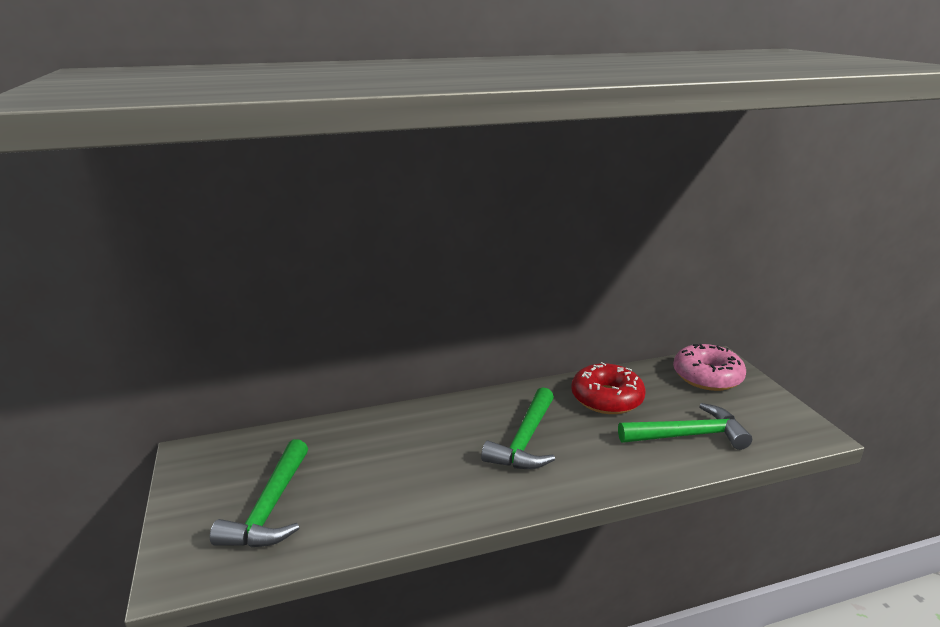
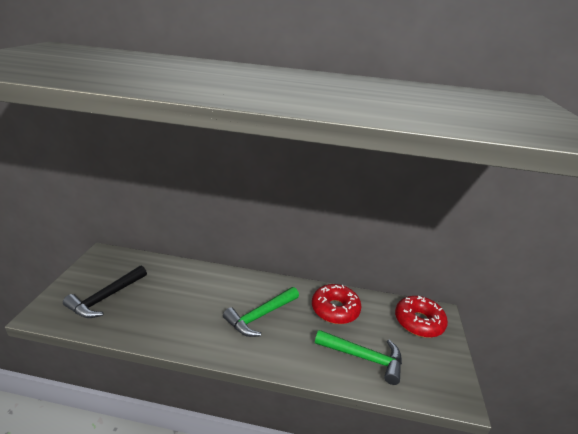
camera: 25 degrees right, 5 degrees up
(270, 508) = (106, 297): green hammer -> black hammer
(707, 376) = (418, 322): pink donut -> red donut

